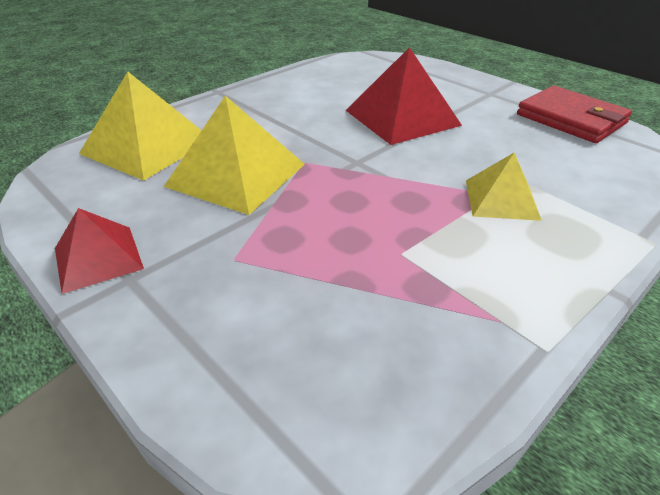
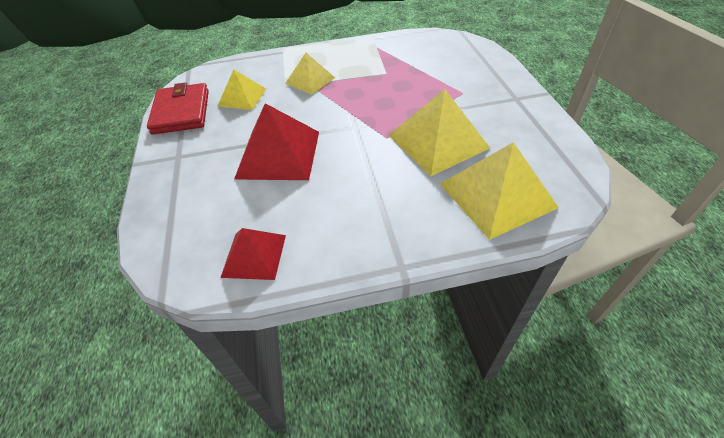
camera: 145 degrees left, 10 degrees up
(98, 258) = (533, 112): red pyramid -> red pyramid (254, 255)
(543, 151) = (242, 97): none -> yellow pyramid

